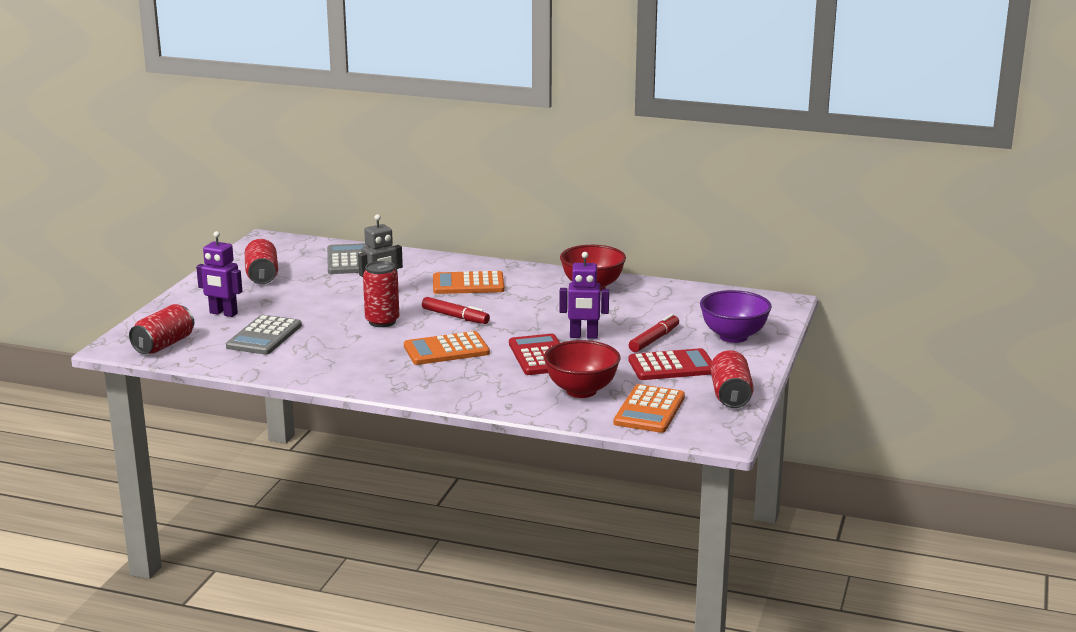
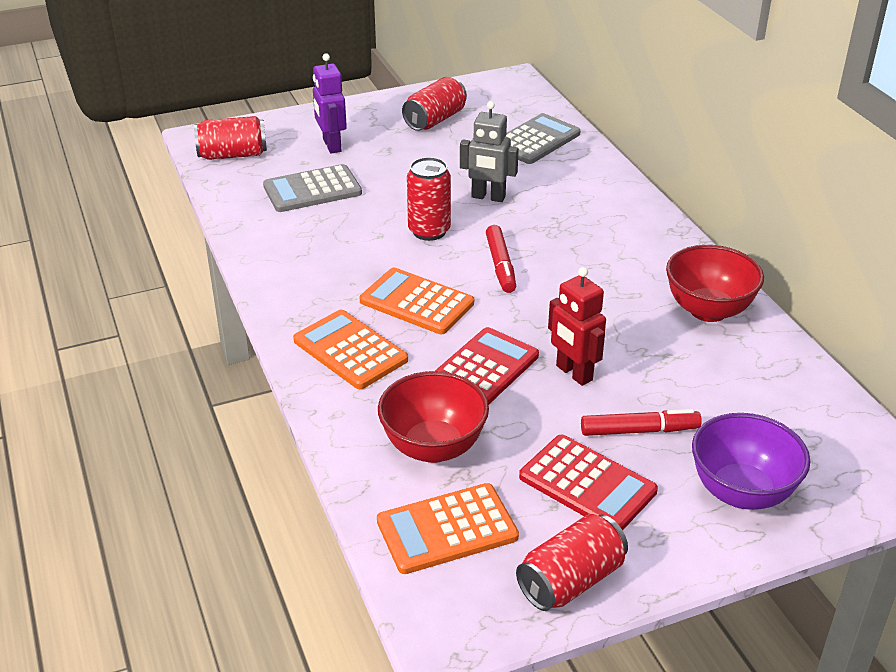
camera: 50 degrees right, 15 degrees up
(468, 284) = (588, 231): orange calculator -> orange calculator (350, 350)
(583, 336) = (573, 373): purple robot -> red robot

